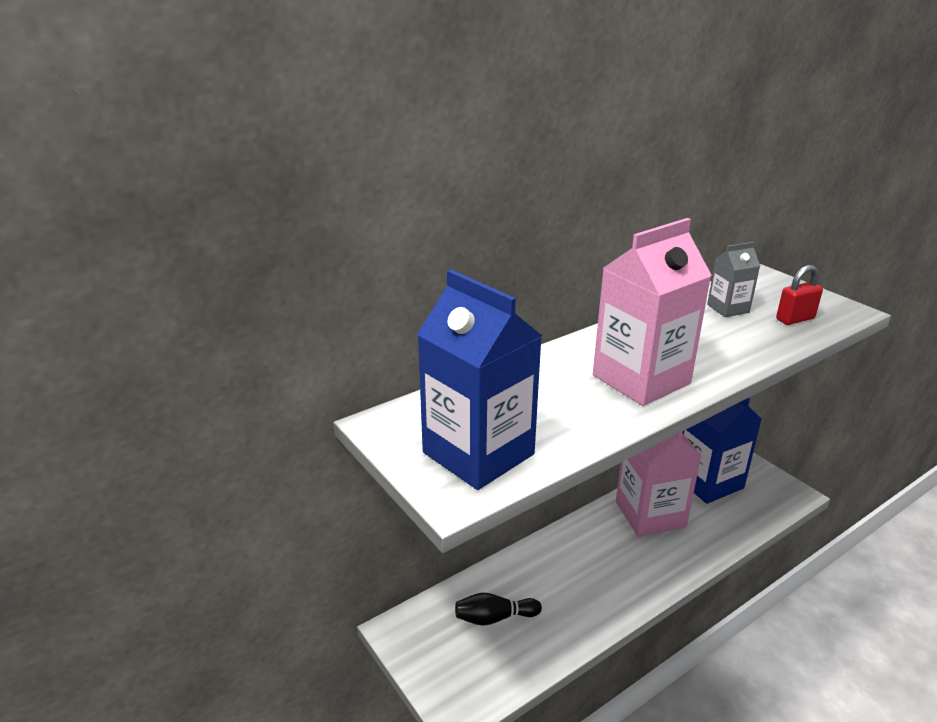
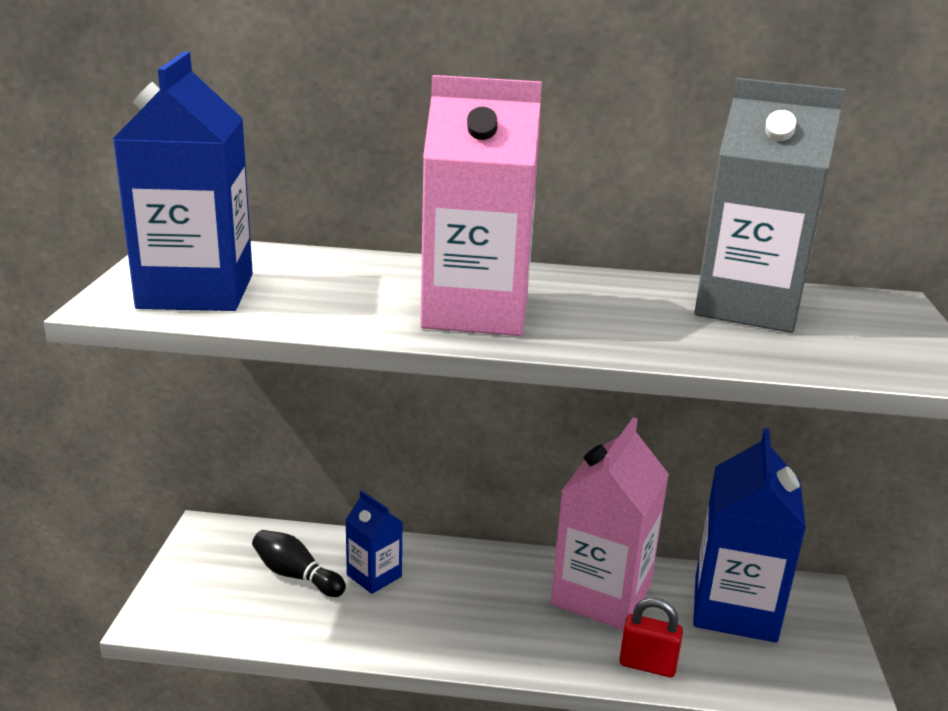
camera: 40 degrees right, 5 degrees down
(535, 585) = (374, 576): none -> blue carton
(728, 308) = (748, 307): grey carton -> grey carton, size x1.98
(795, 319) = (824, 347): red padlock -> red padlock (647, 665)

